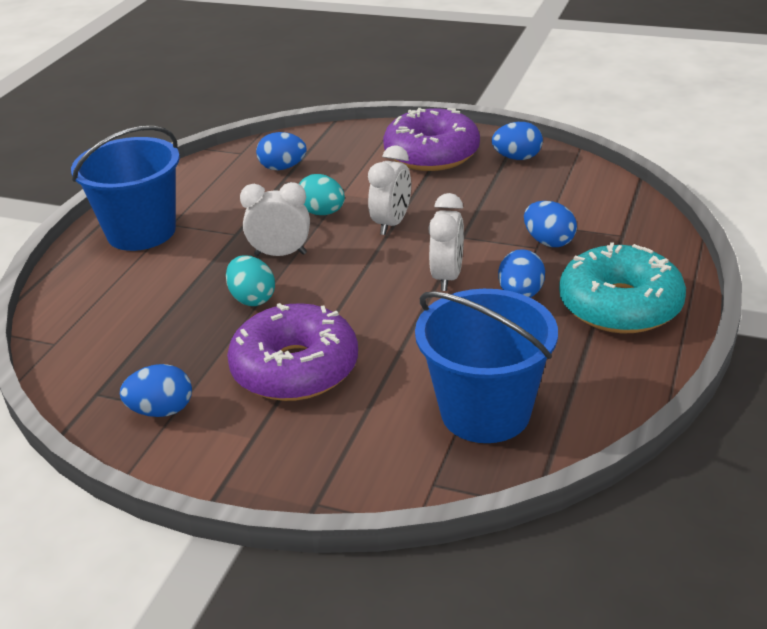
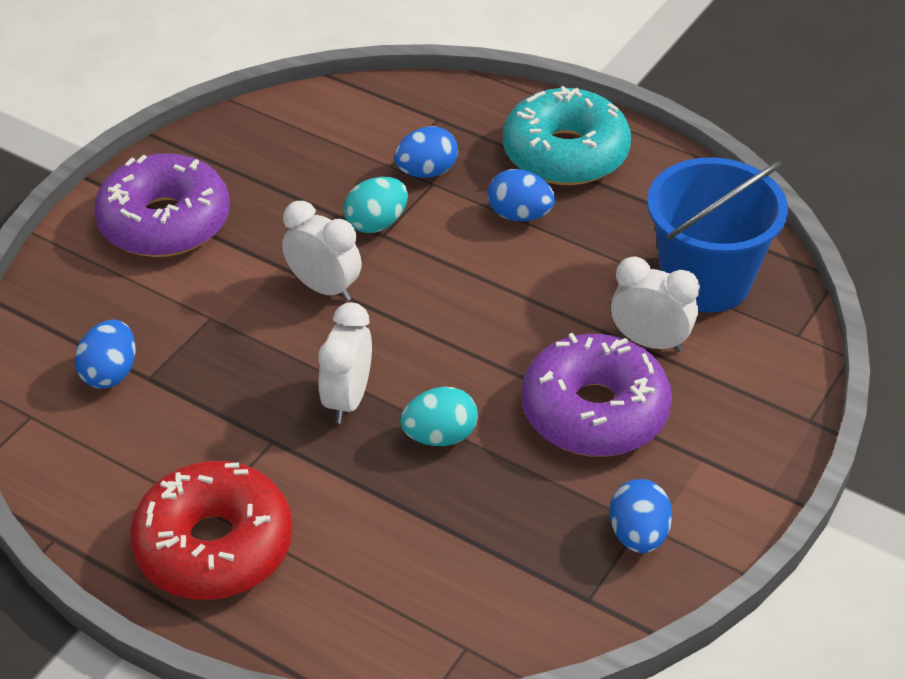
camera: 80 degrees left, 10 degrees up
(141, 232) = (214, 546): blue bucket -> red donut
(322, 213) = (262, 347): turquoise egg -> turquoise egg (376, 223)
(447, 277) = (464, 263): white clock -> white clock (650, 342)
(517, 158) = (222, 153): blue egg -> none

